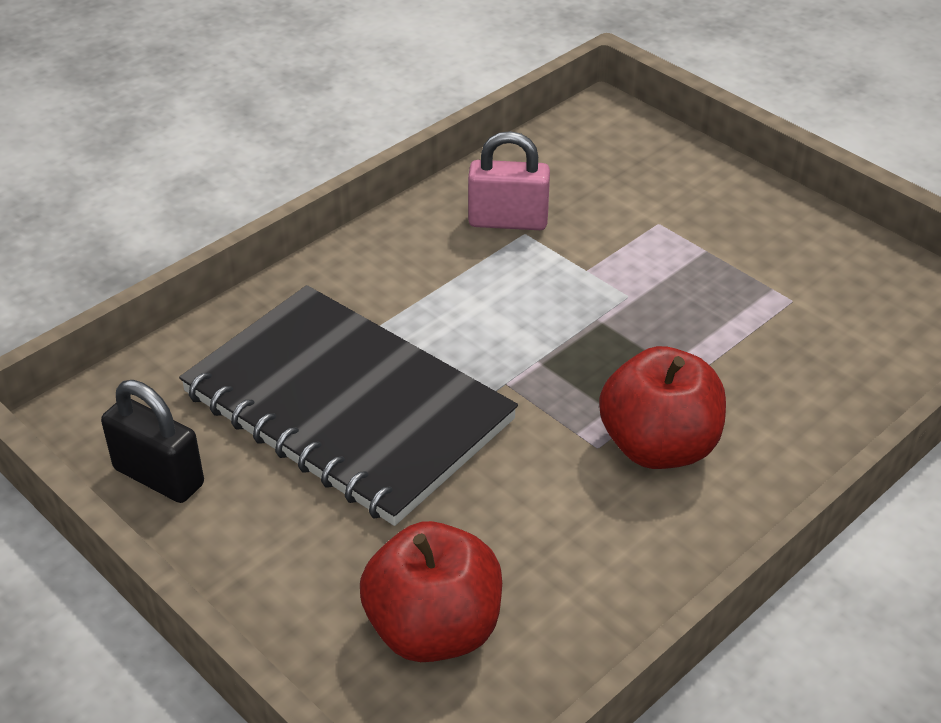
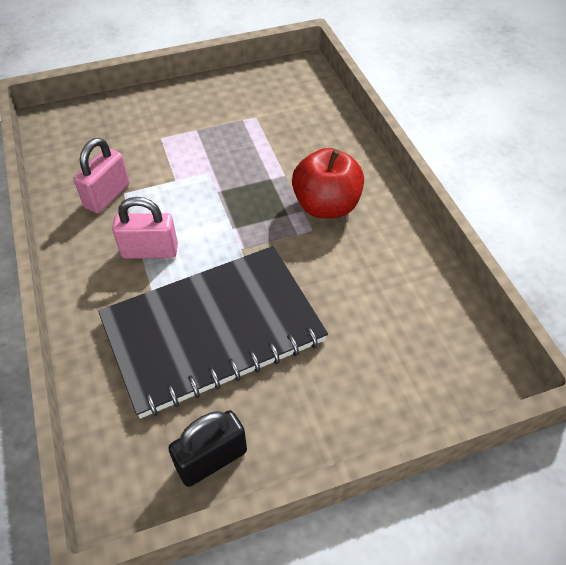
camera: 65 degrees left, 10 degrees up
(434, 629) = (407, 349): red apple -> none
(441, 298) = (150, 251): none -> pink padlock

